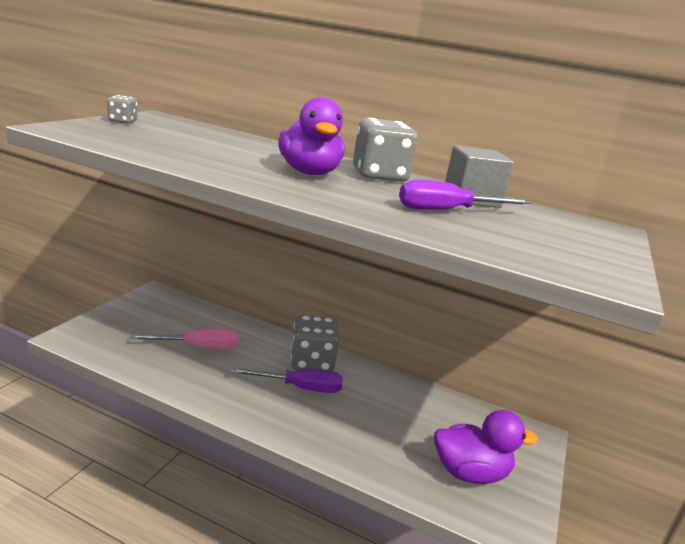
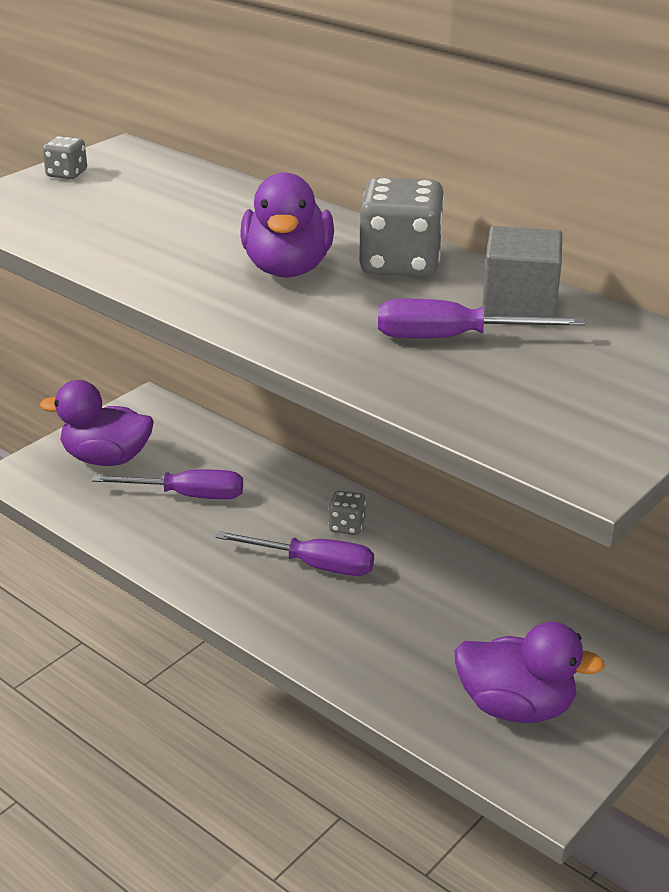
camera: 20 degrees right, 10 degrees up
(134, 325) = (106, 458): none -> purple duck
(198, 347) = (187, 495): pink screwdriver -> purple screwdriver
(312, 362) = (347, 526): grey dice -> grey dice, size x0.50

